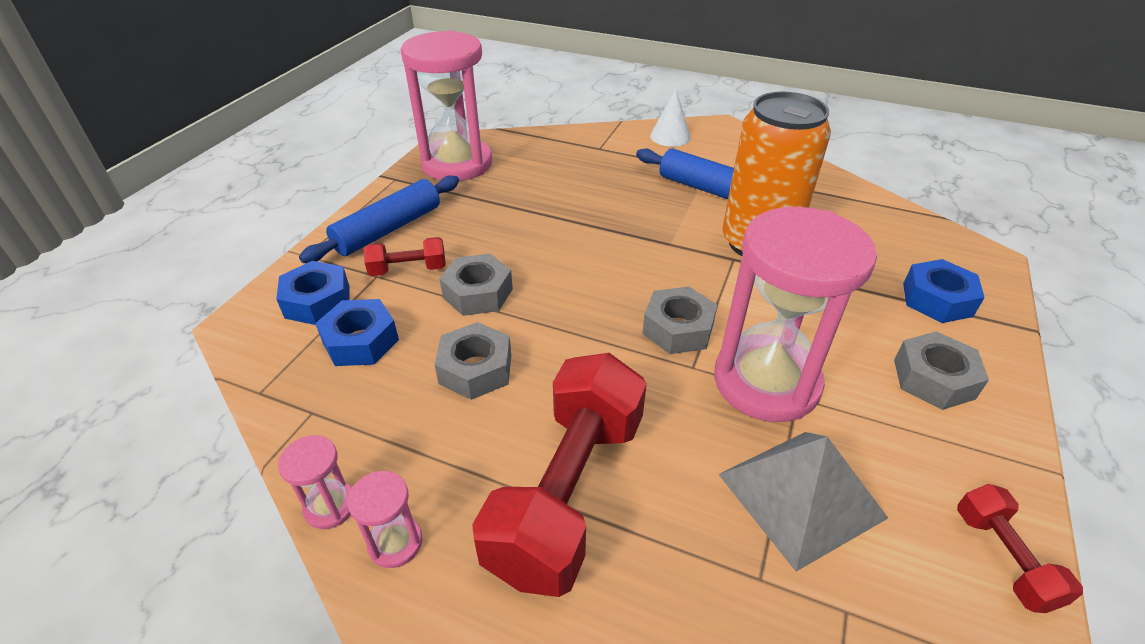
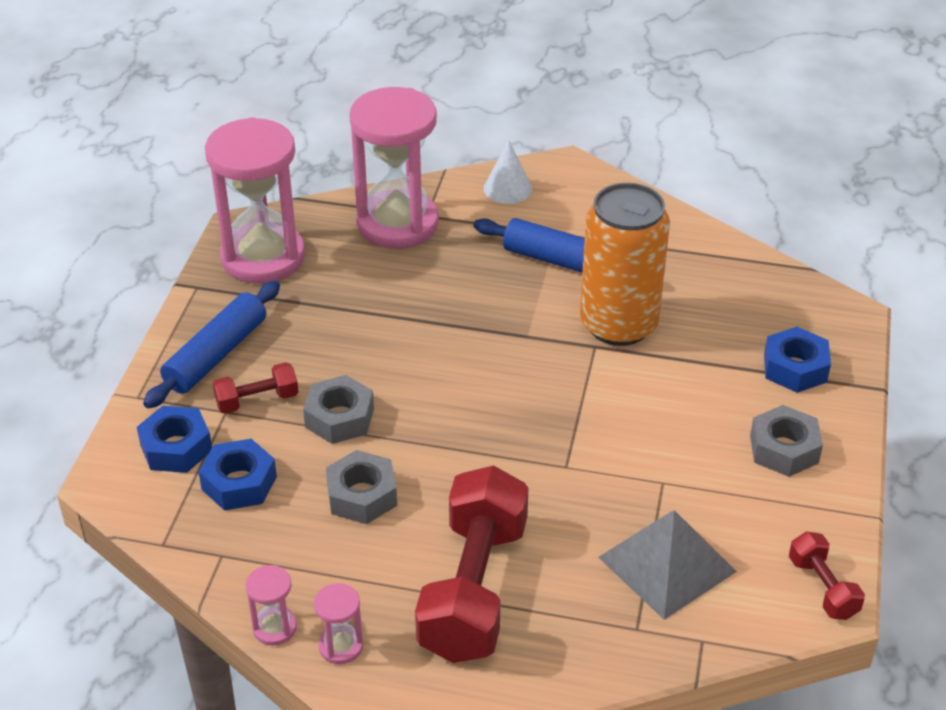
camera: 10 degrees left, 0 degrees up
(678, 329) = (547, 430): grey nut -> none
(766, 382) = (634, 472): pink hourglass -> pink hourglass (397, 223)

